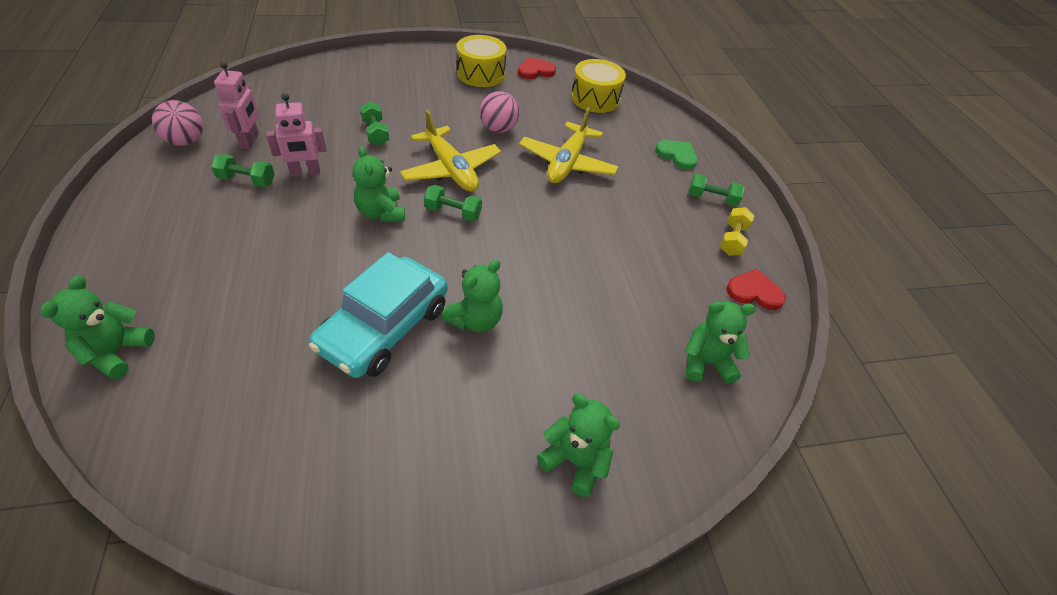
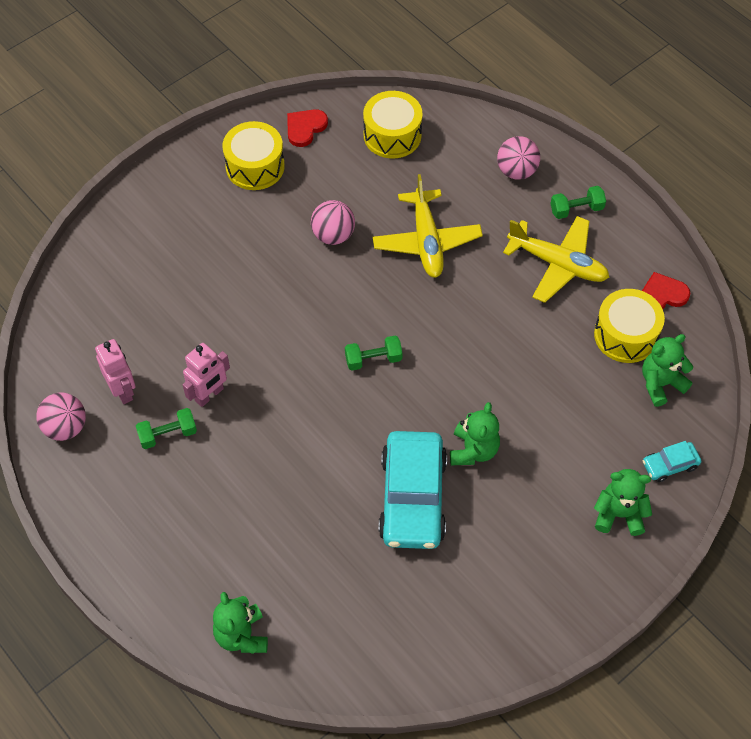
camera: 25 degrees left, 10 degrees up
(375, 133) = (226, 310): green dumbbell -> none
(381, 213) = (315, 397): green teddy bear -> none
(451, 169) = (331, 312): yellow plane -> yellow plane (557, 264)
(667, 443) = (670, 465): none -> turquoise car
(677, 155) = (516, 171): green heart -> pink ball
(696, 305) = (625, 335): none -> yellow drum
(732, 240) = (618, 248): yellow dumbbell -> none

